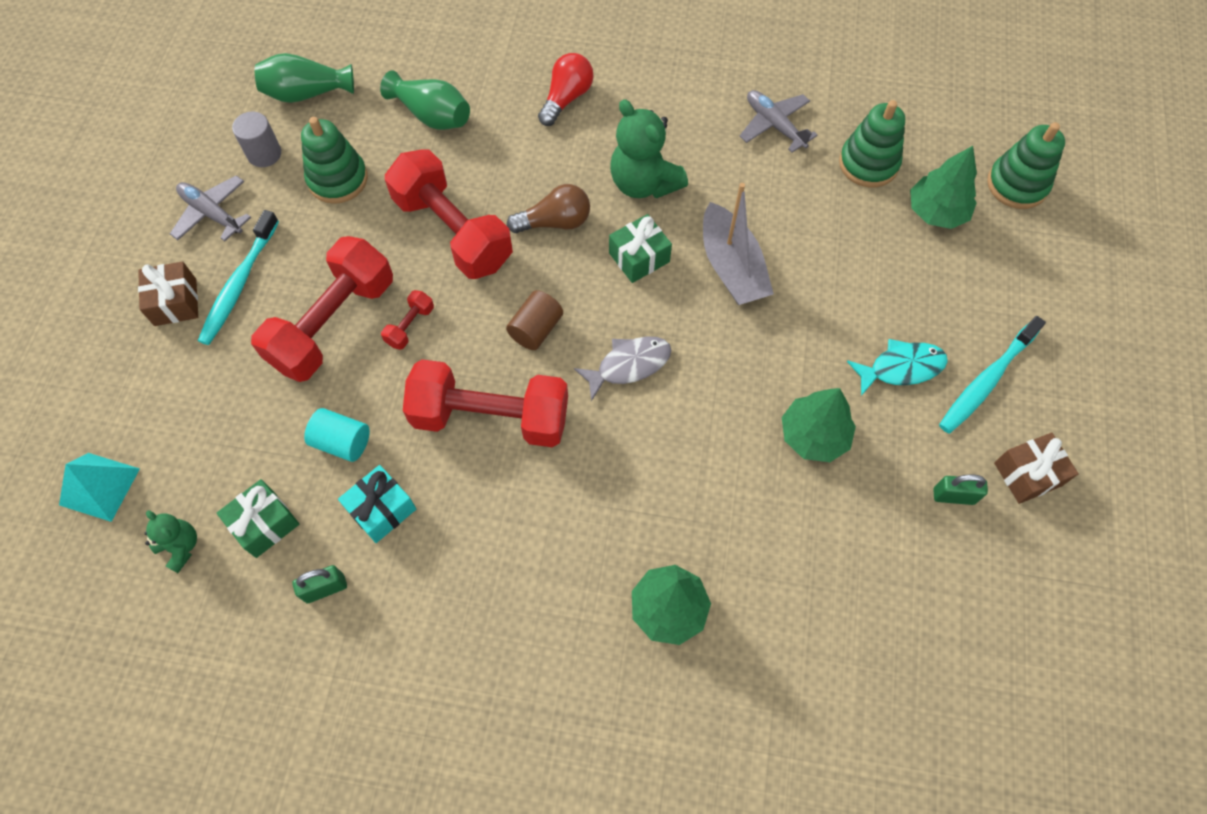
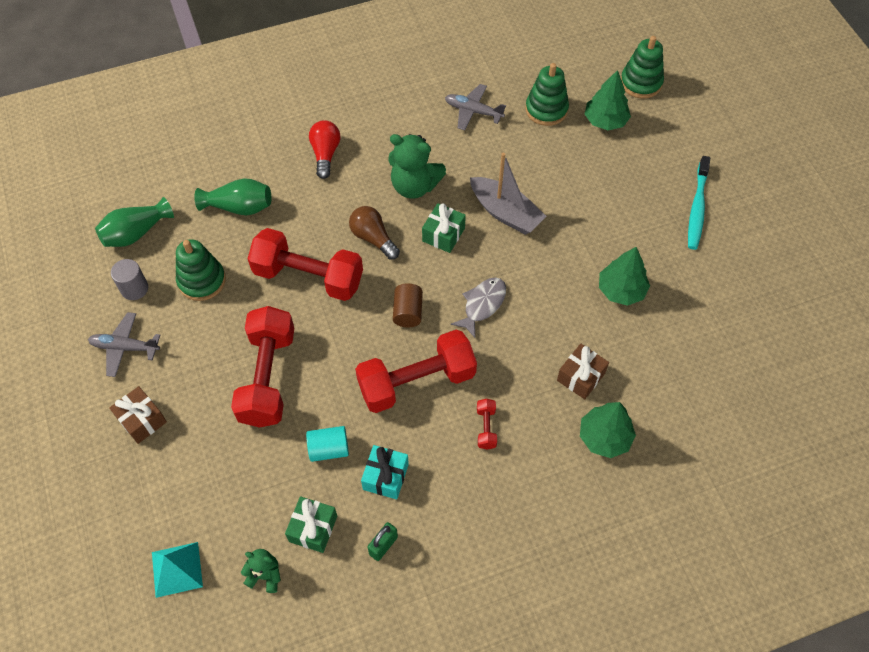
camera: 30 degrees left, 5 degrees down
(239, 284) = (181, 385): turquoise toothbrush -> none
(410, 326) = (322, 352): red dumbbell -> red dumbbell (486, 428)
(555, 222) = (373, 238): brown light bulb -> brown light bulb turned 90 degrees counterclockwise
(901, 368) = (645, 224): turquoise fish -> none
(953, 496) = (721, 284): green padlock -> none
(1027, 474) = (753, 250): brown gift -> brown gift (580, 377)

